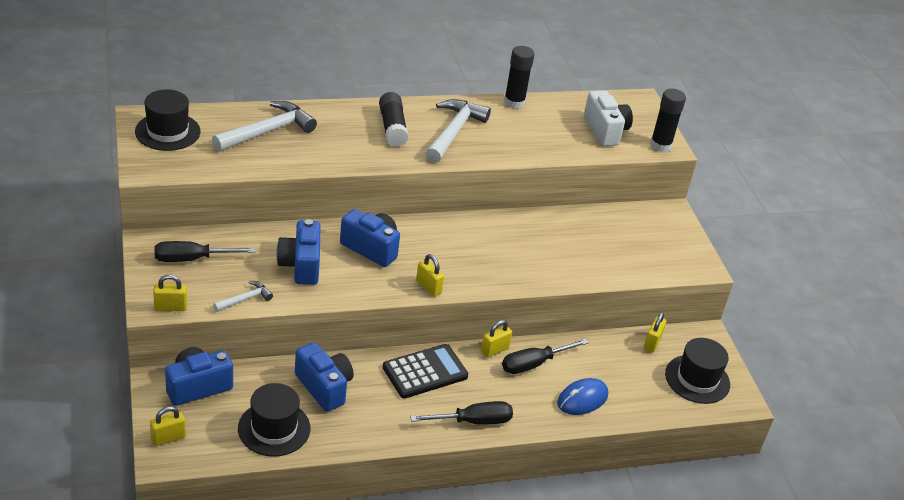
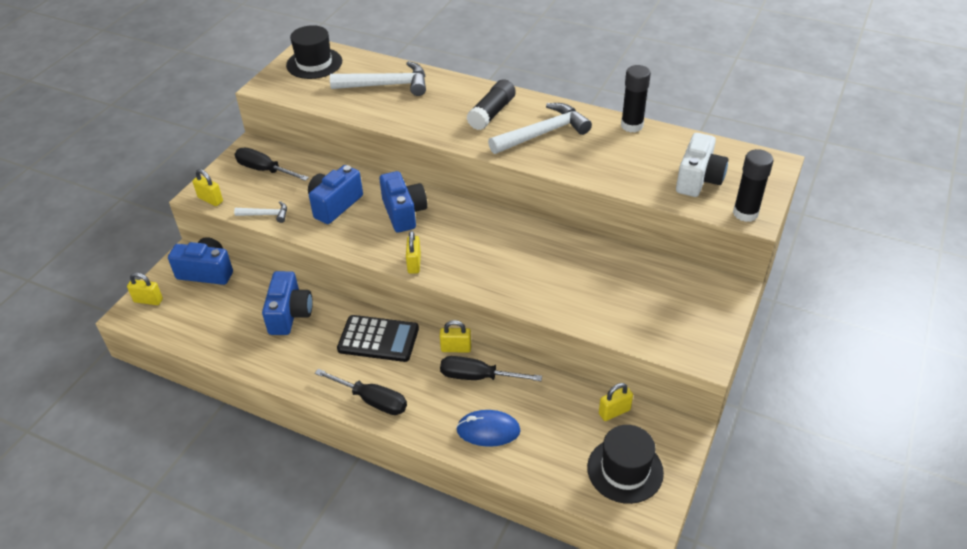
camera: 45 degrees right, 5 degrees up
(274, 428) = (221, 328): black hat -> none

